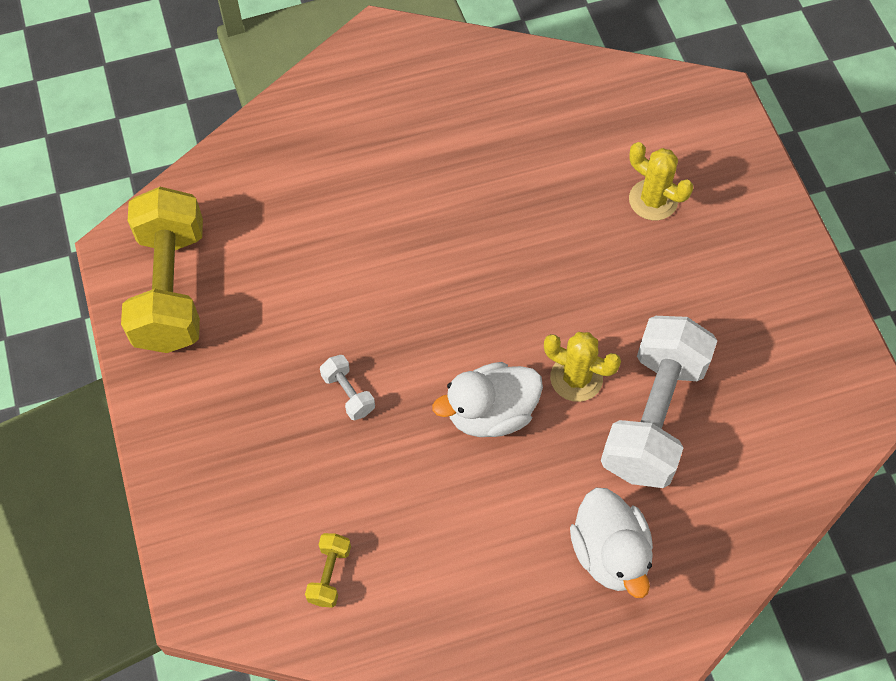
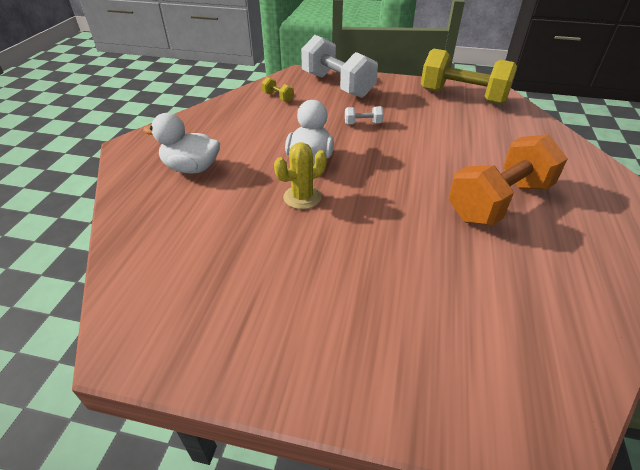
camera: 120 degrees right, 20 degrees down
(449, 179) = (499, 201): none -> orange dumbbell
(653, 200) = (425, 305): yellow cactus -> none
(653, 416) = (245, 218): white dumbbell -> white dumbbell (337, 85)

